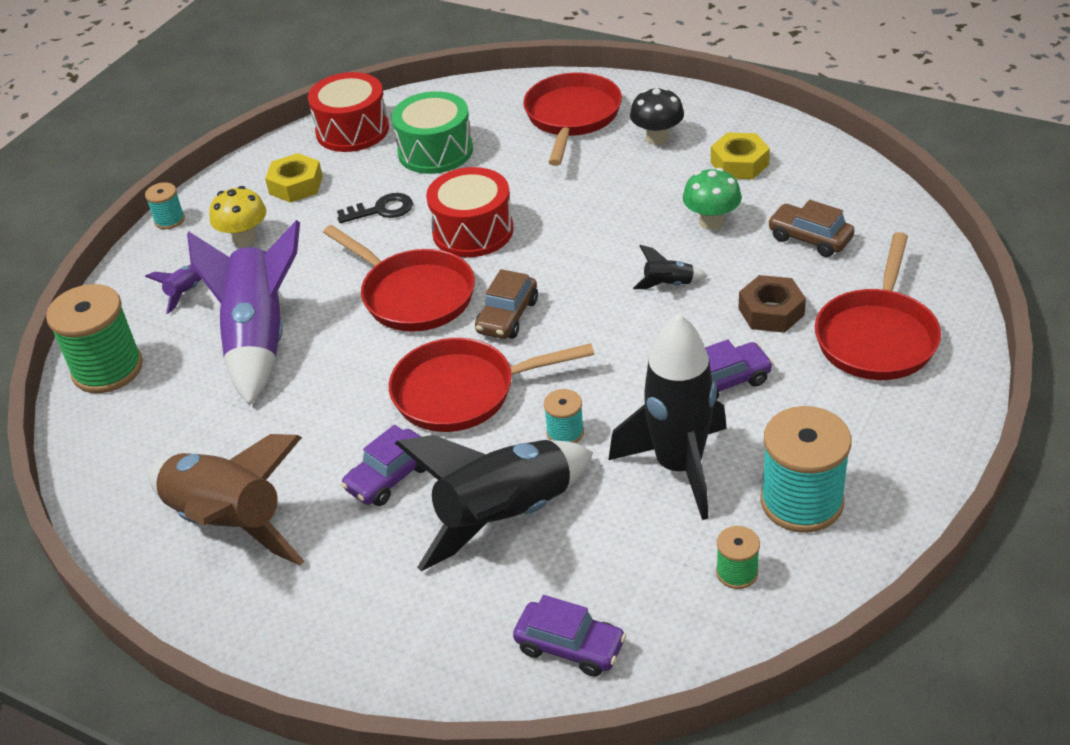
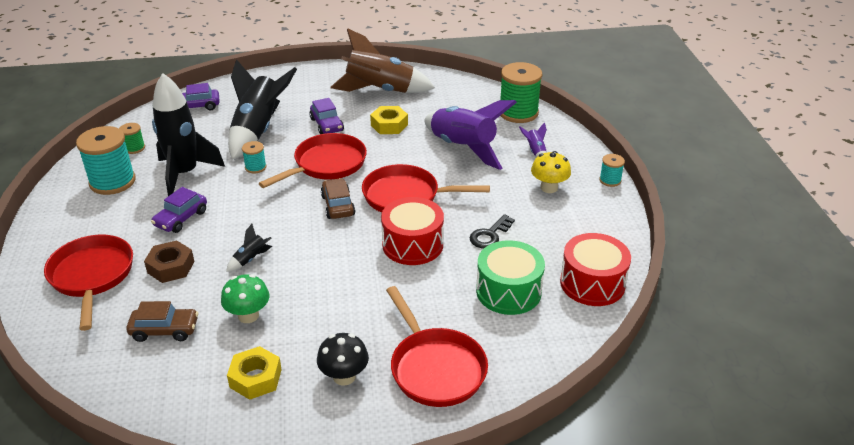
camera: 140 degrees right, 5 degrees down
(296, 185) = (569, 229): yellow nut -> yellow nut (389, 125)
(390, 477) = (327, 125): purple car -> purple car turned 150 degrees clockwise

